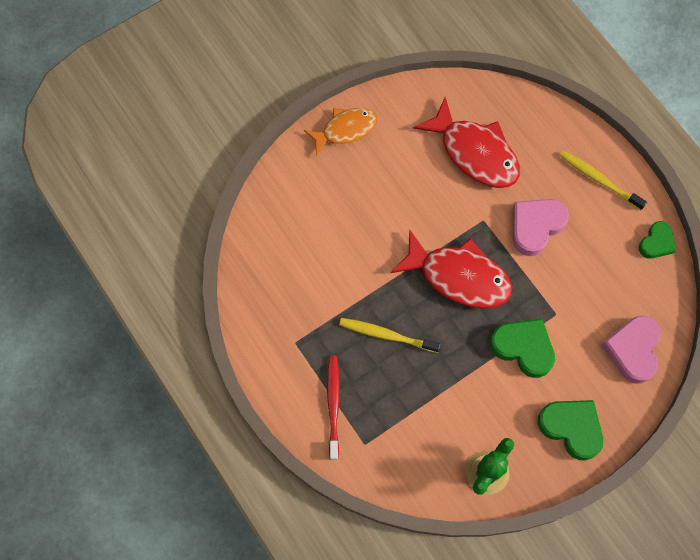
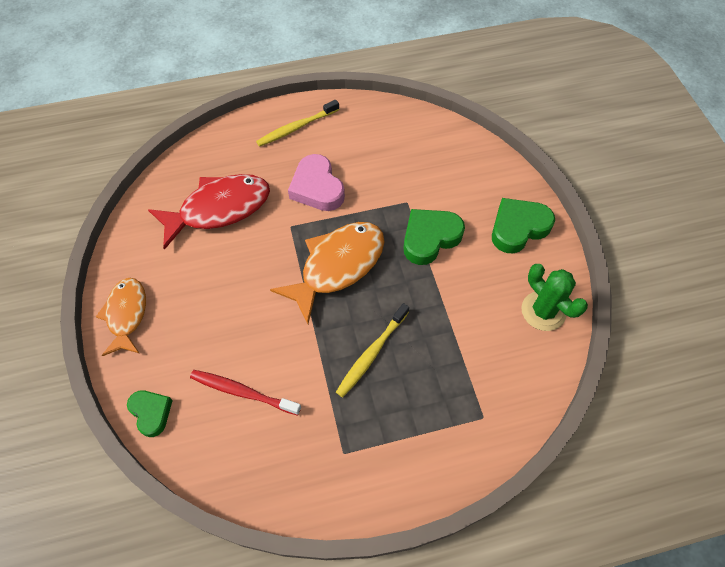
camera: 70 degrees left, 10 degrees down
(333, 405) = (430, 435): red toothbrush -> red toothbrush (243, 392)
(458, 276) = (337, 266): red fish -> orange fish
(633, 350) = (461, 159): pink heart -> none
(656, 242) = (372, 110): green heart -> green heart (151, 413)

